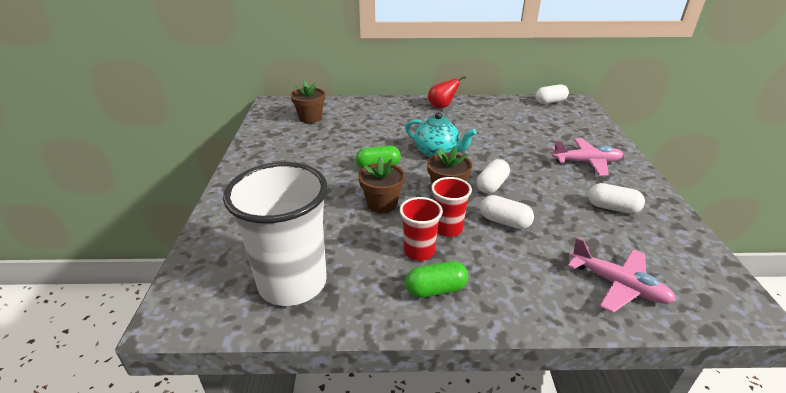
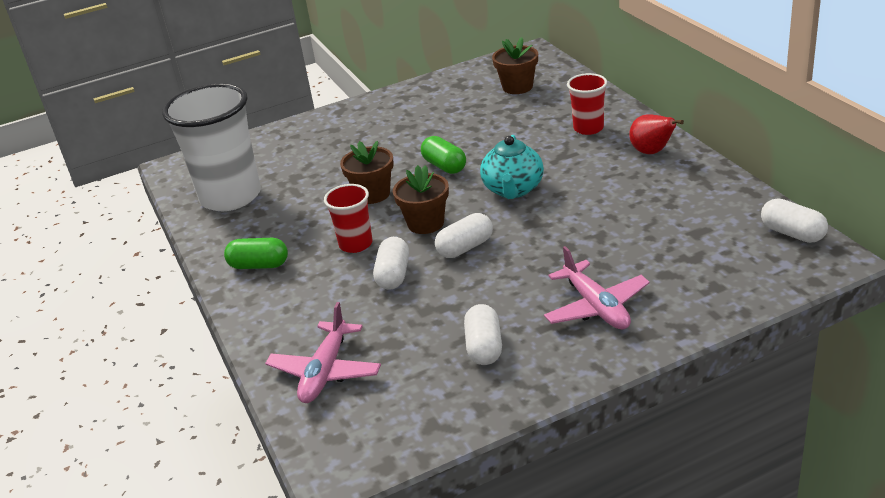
camera: 70 degrees right, 0 degrees up
(419, 251) = (308, 240): red cup -> red cup (588, 128)
(436, 289) = (259, 265): green capsule -> green capsule turned 45 degrees counterclockwise
(492, 185) = (465, 247): white capsule -> white capsule turned 45 degrees counterclockwise

